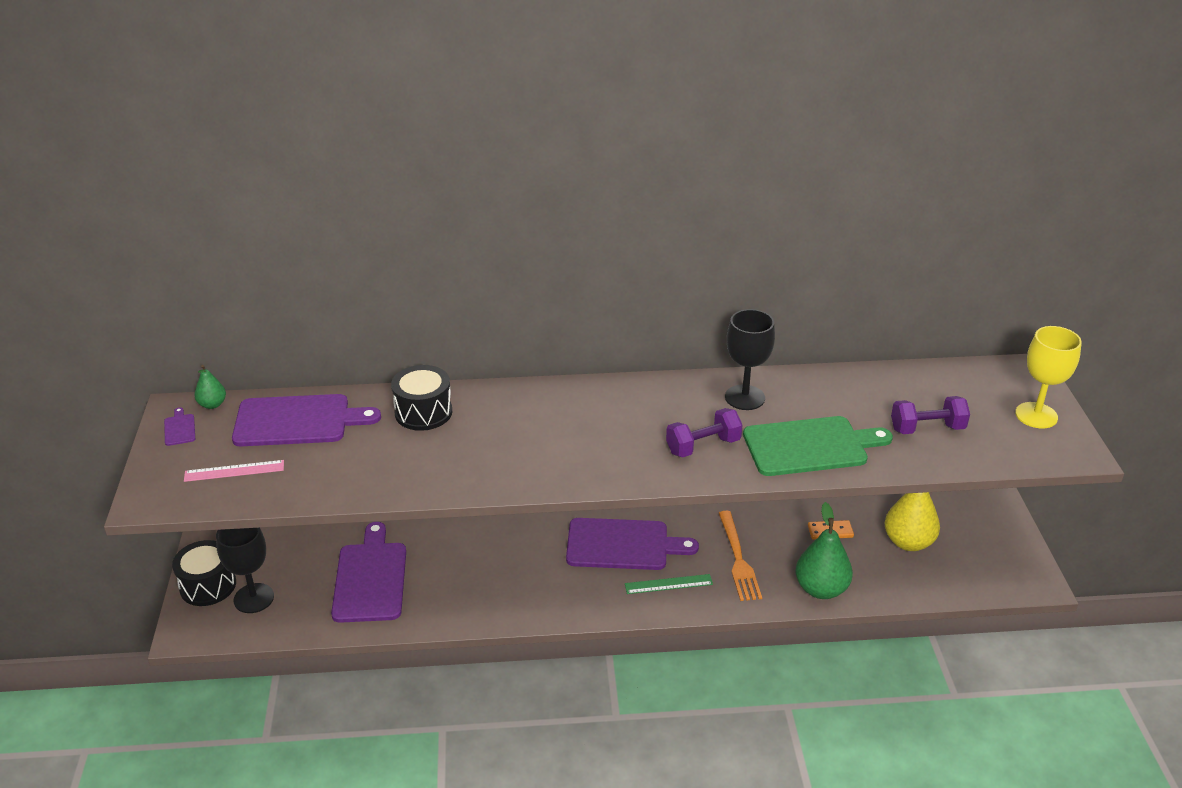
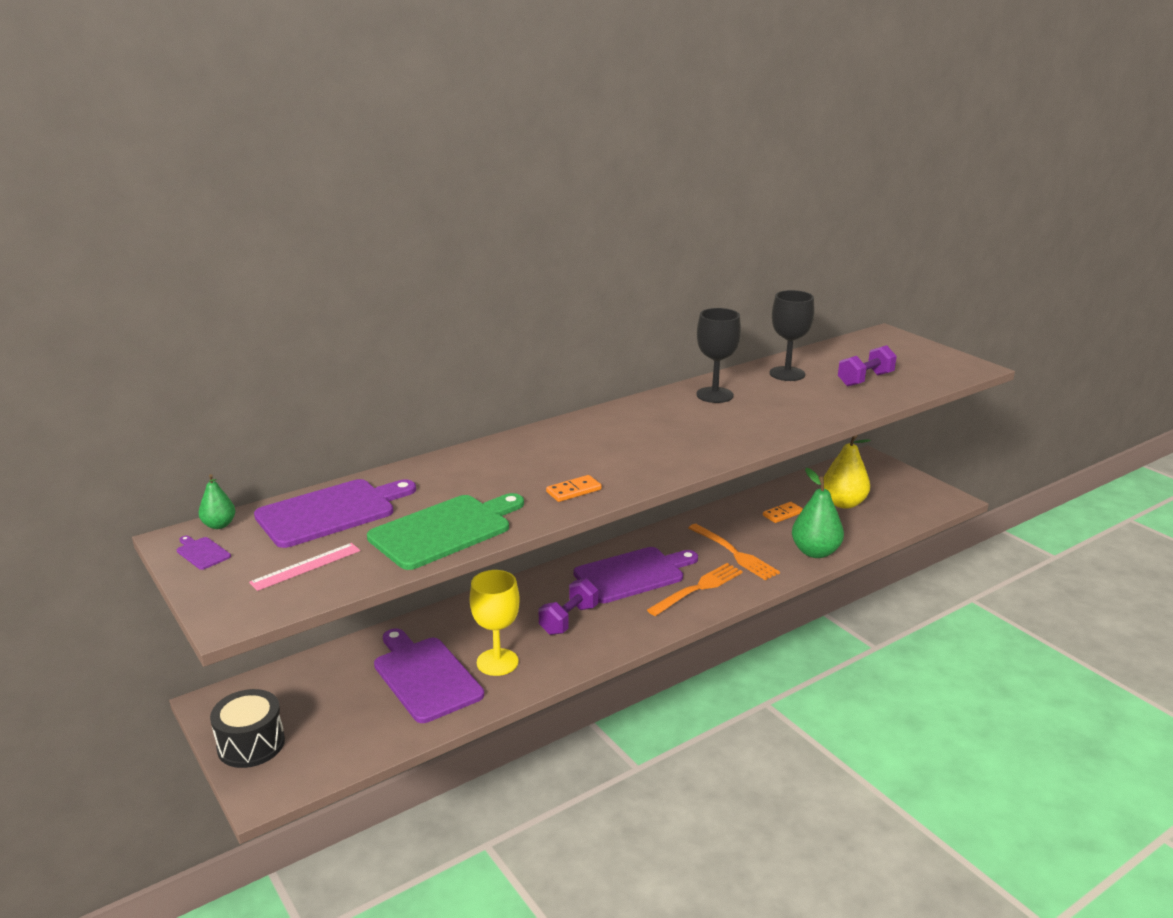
camera: 30 degrees left, 10 degrees down
(254, 598) = (315, 736): black goblet -> black goblet (787, 374)
(423, 412) = (452, 473): black drum -> none
(500, 470) = (573, 491): none -> orange domino
(668, 584) = (698, 588): green ruler -> orange fork
(703, 446) = (721, 431): purple dumbbell -> purple dumbbell (569, 620)
(810, 446) = (800, 410): green cutting board -> green cutting board (445, 530)
(1036, 415) = (923, 355): yellow goblet -> yellow goblet (497, 662)

